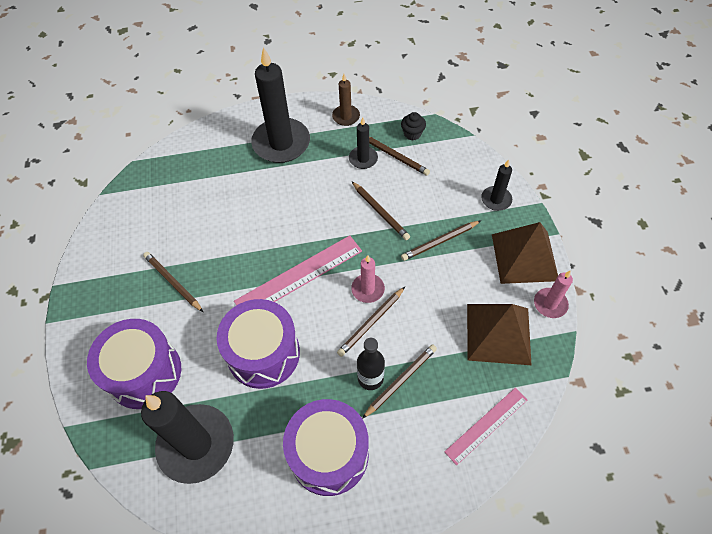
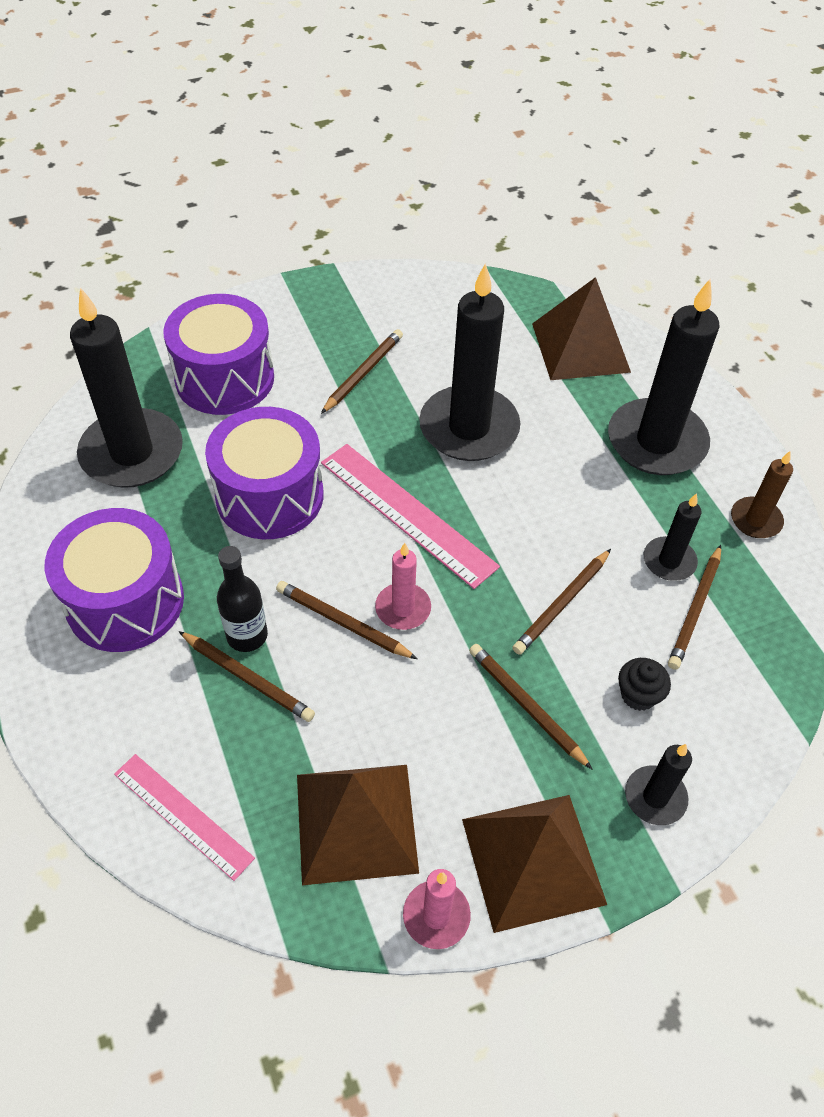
camera: 75 degrees right, 5 degrees down
(195, 160) = (580, 347): none -> brown pyramid
(241, 231) = (469, 428): none -> black candle
(412, 134) = (761, 631): black cupcake -> black cupcake (638, 695)

